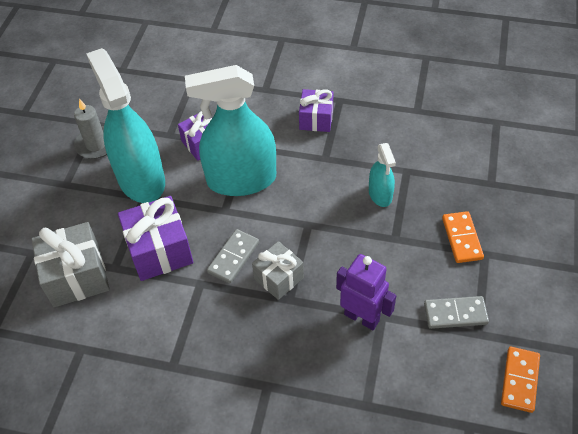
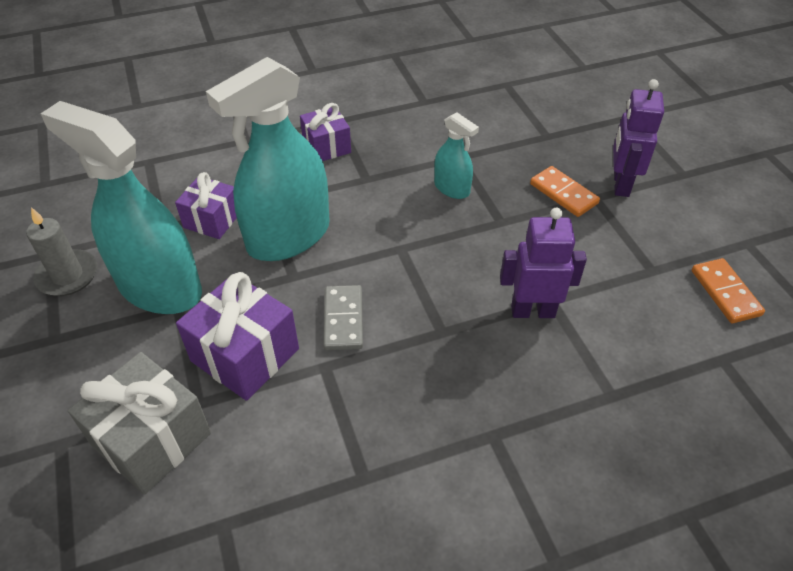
camera: 35 degrees left, 5 degrees down
(279, 278) = (412, 316): grey gift -> none
(455, 313) = (617, 263): grey domino -> none
(515, 252) = (620, 184): none -> purple robot

